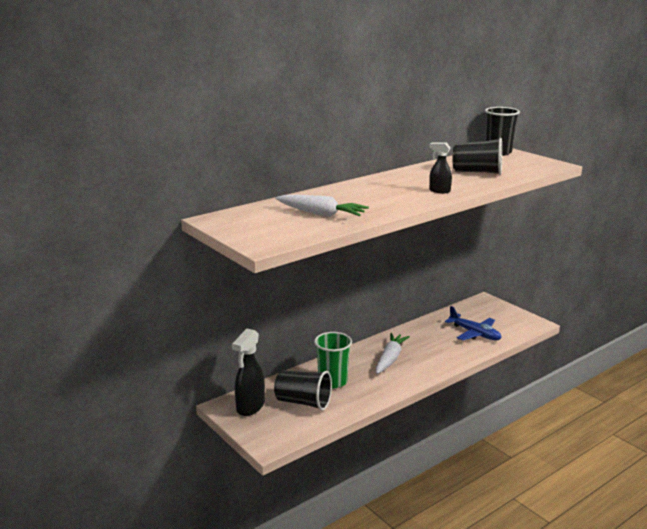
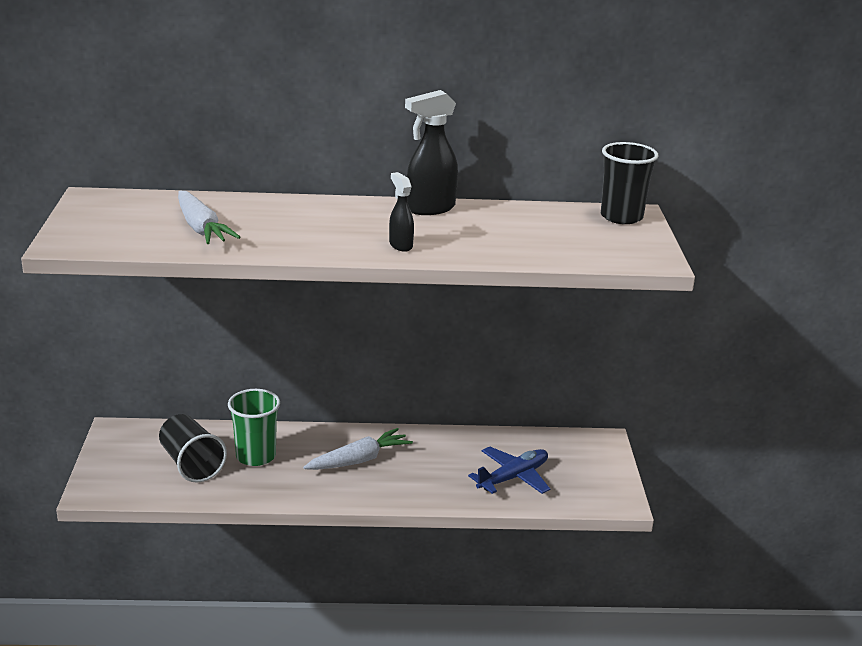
camera: 35 degrees right, 5 degrees up
(250, 407) = (136, 443): black spray bottle -> black spray bottle (430, 208)
(475, 334) = (513, 477): blue plane -> blue plane turned 120 degrees counterclockwise
(477, 172) = (515, 236): black cup -> none

